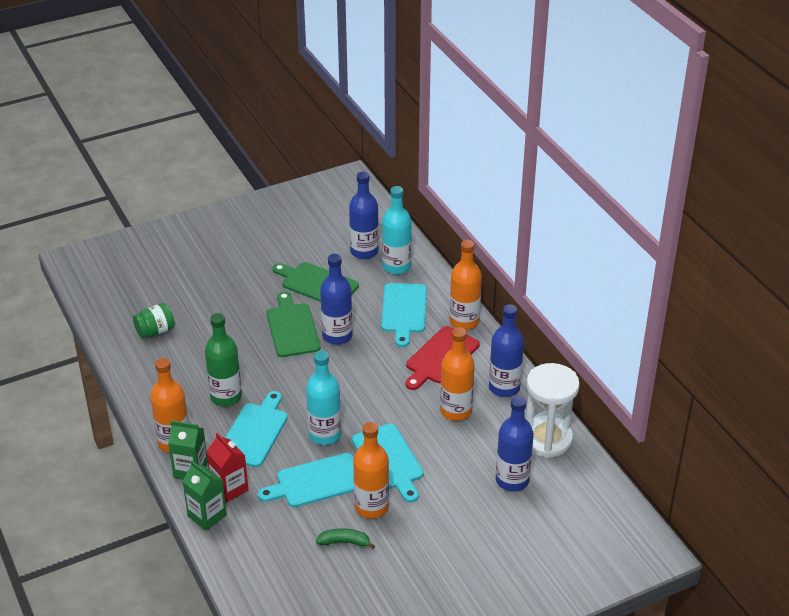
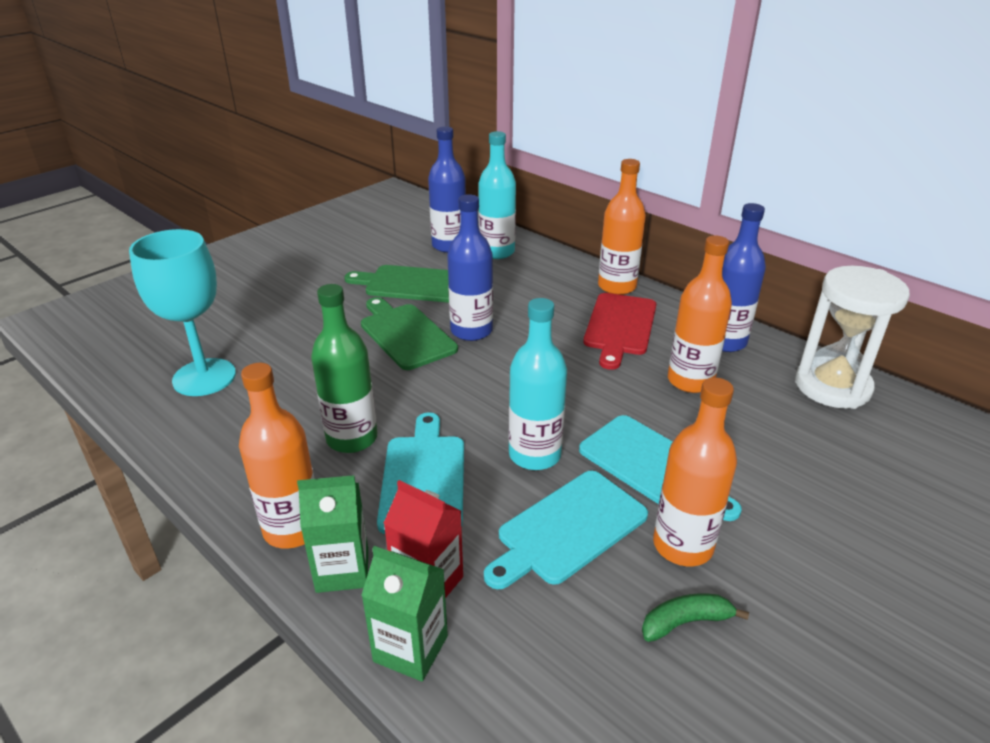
camera: 20 degrees left, 5 degrees down
(155, 331) = (204, 377): green jar -> turquoise goblet
(404, 311) = (537, 290): turquoise cutting board -> none
(512, 480) = (842, 449): blue bottle -> none

